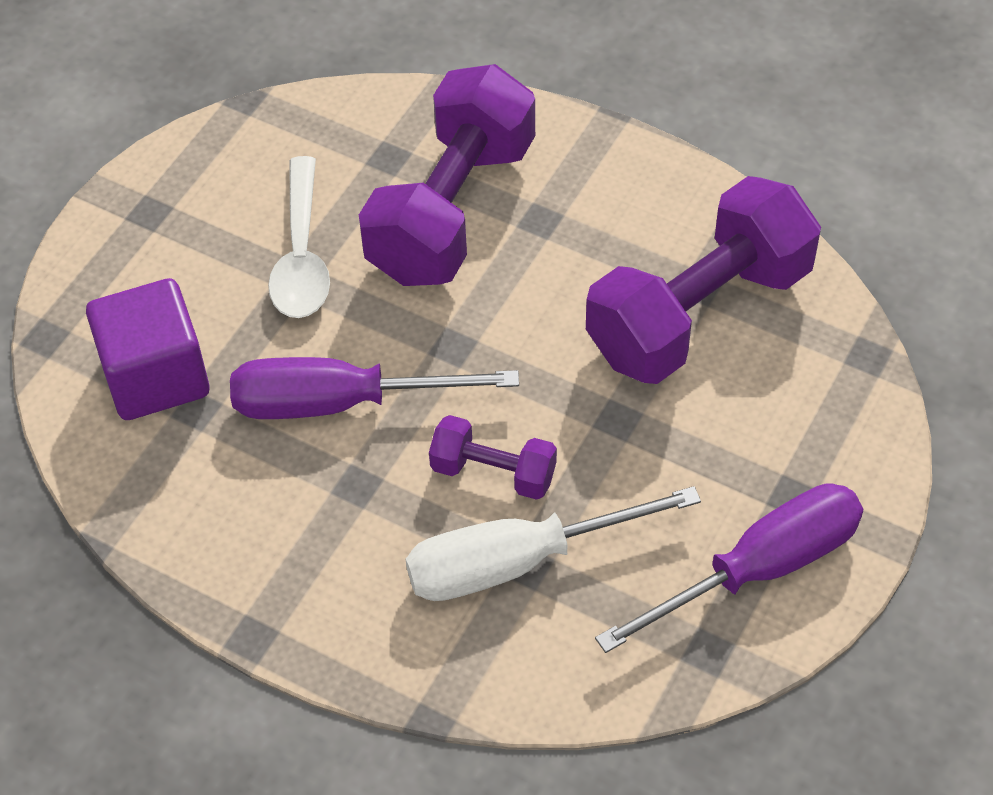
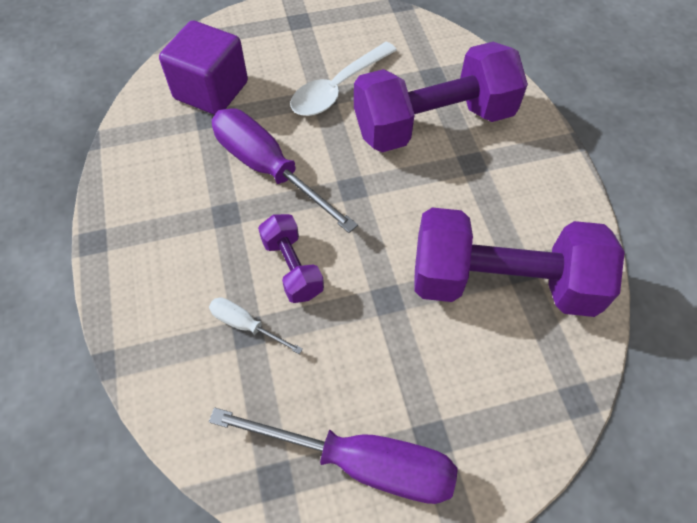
camera: 45 degrees right, 5 degrees up
(518, 562) = (246, 325): white screwdriver -> white screwdriver, size x0.47

